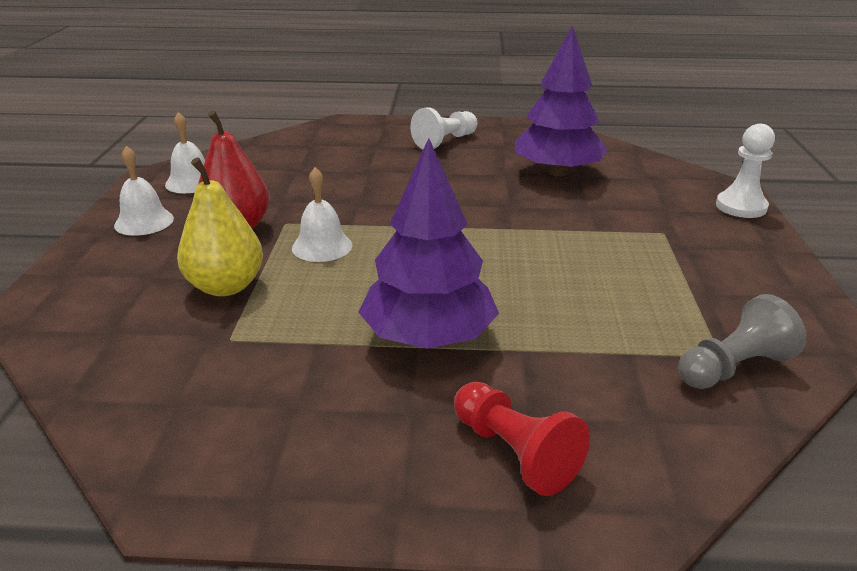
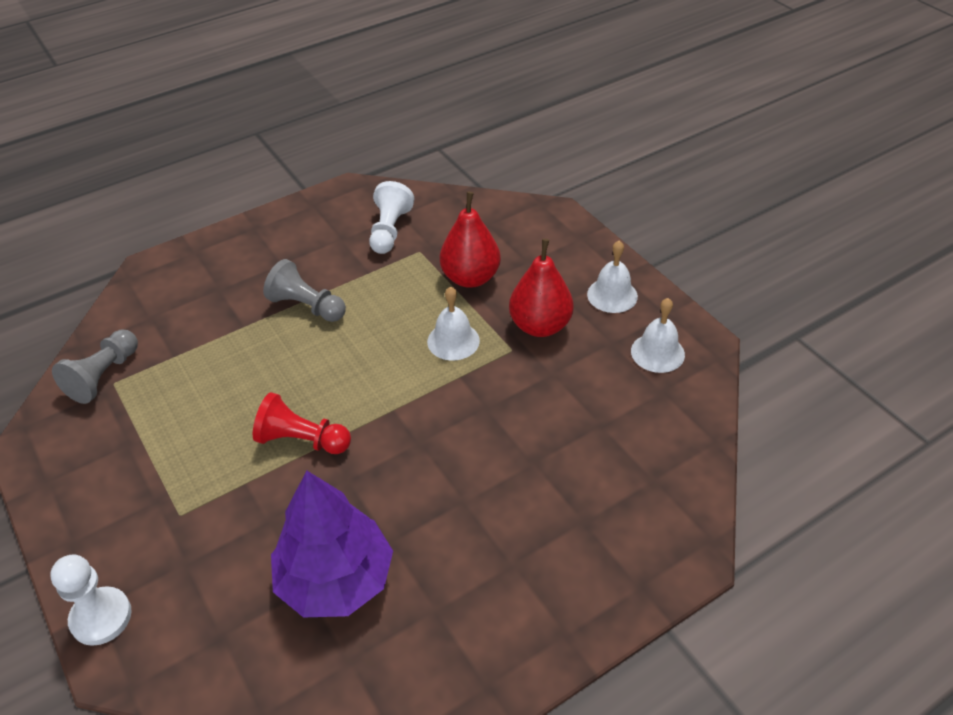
camera: 145 degrees right, 15 degrees up
(226, 286) = (470, 278): yellow pear -> red pear
(429, 337) = (306, 306): purple tree -> grey pawn
(445, 141) = (518, 581): white pawn -> white pawn (389, 230)
(515, 453) = (215, 268): red pawn -> red pawn (302, 440)

